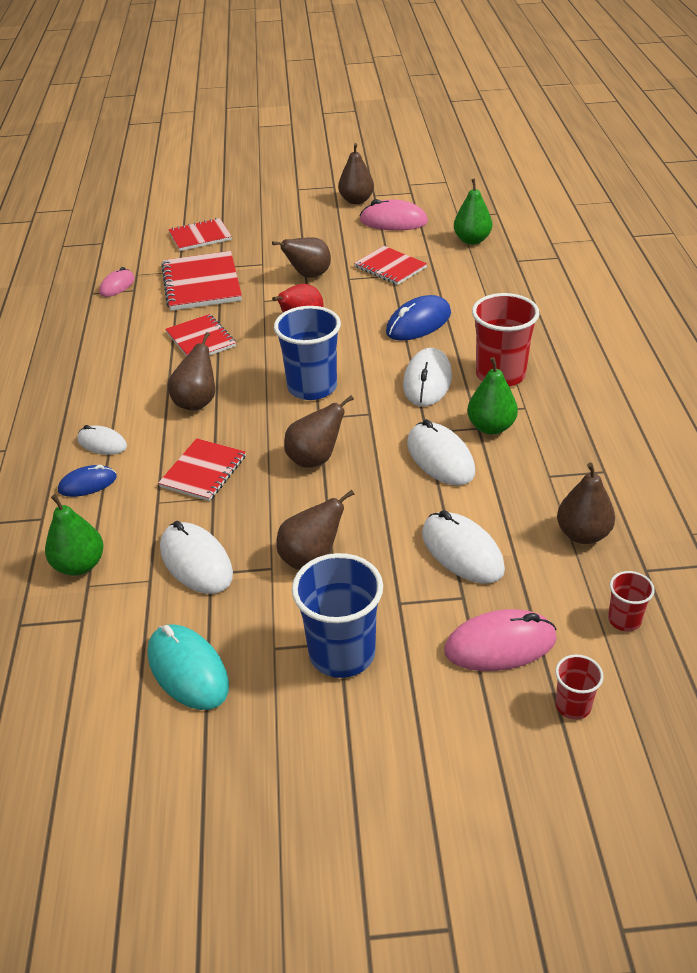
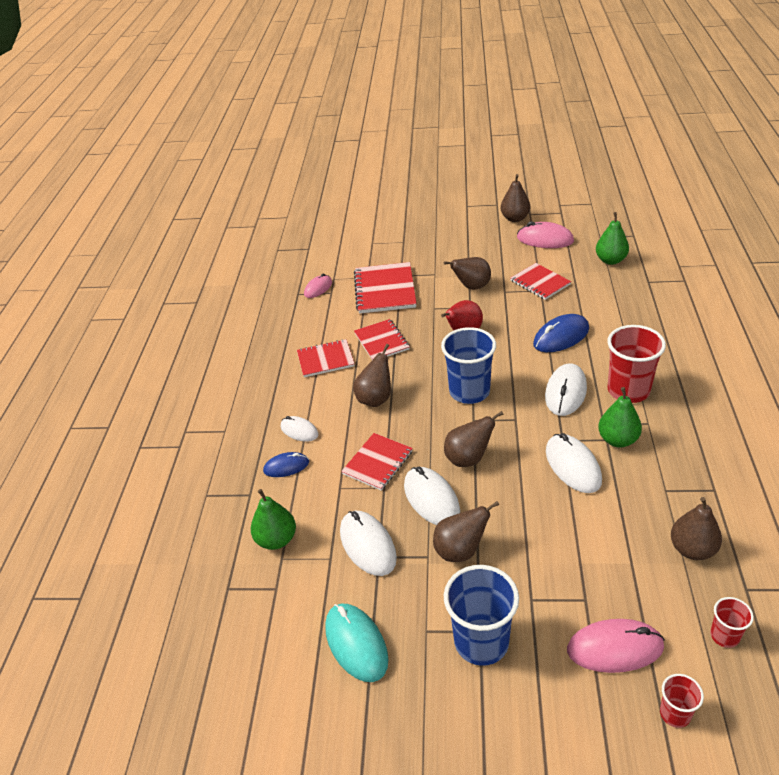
camera: 10 degrees right, 0 degrees up
(200, 236) = (386, 246): red notebook -> red notebook (325, 359)
(462, 551) = (587, 556): white mouse -> white mouse (431, 499)

